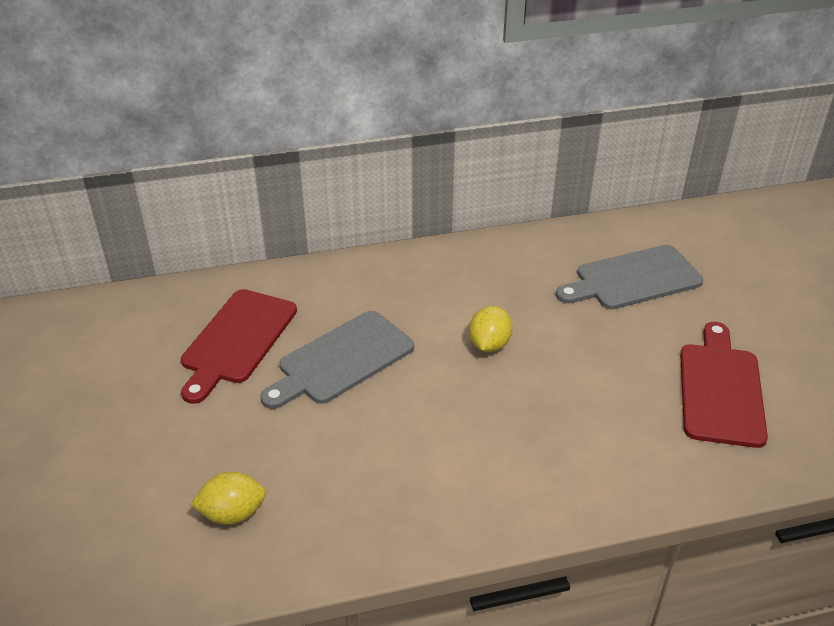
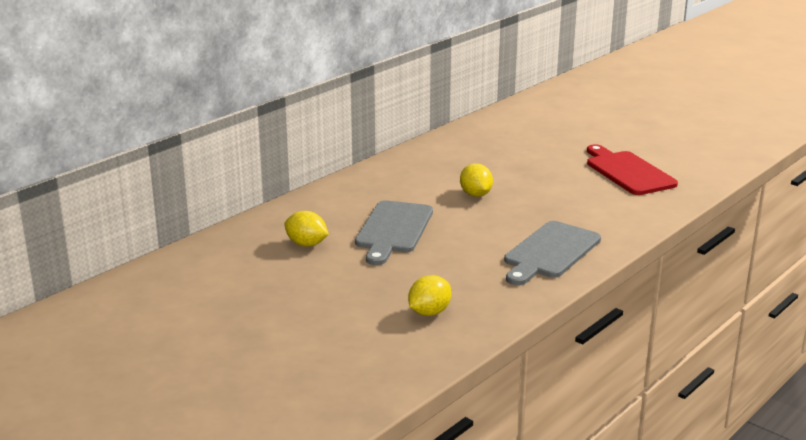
camera: 35 degrees left, 15 degrees down
(237, 340) = (306, 244): red cutting board -> yellow lemon
(633, 279) = (519, 143): grey cutting board -> grey cutting board (550, 252)

